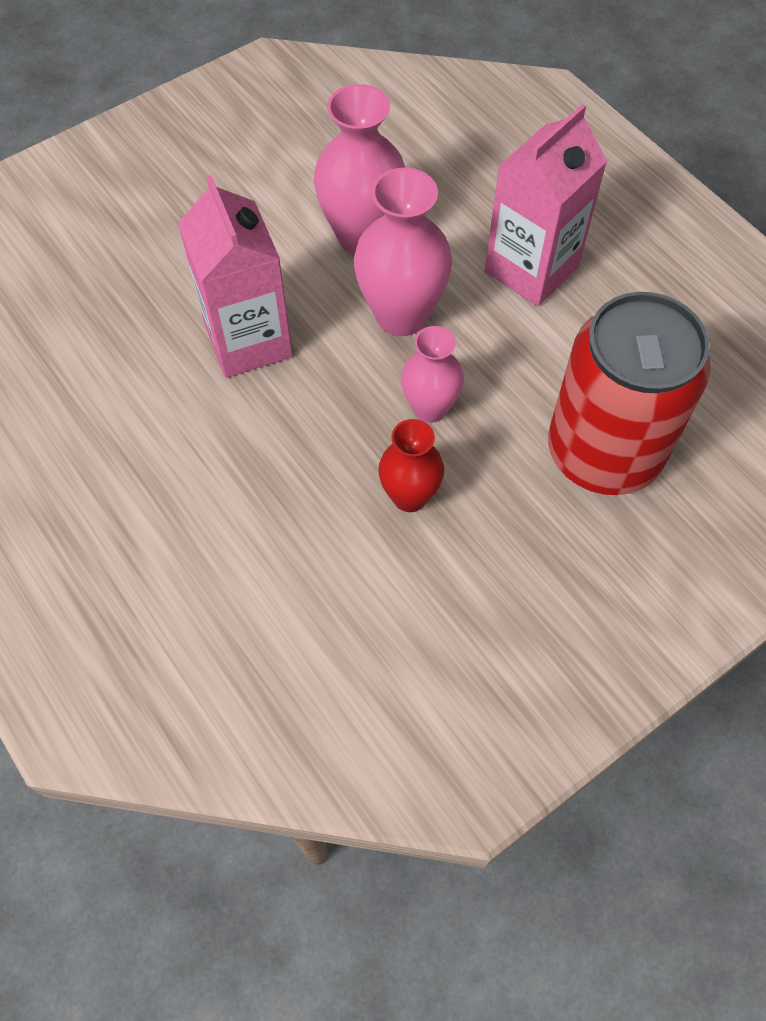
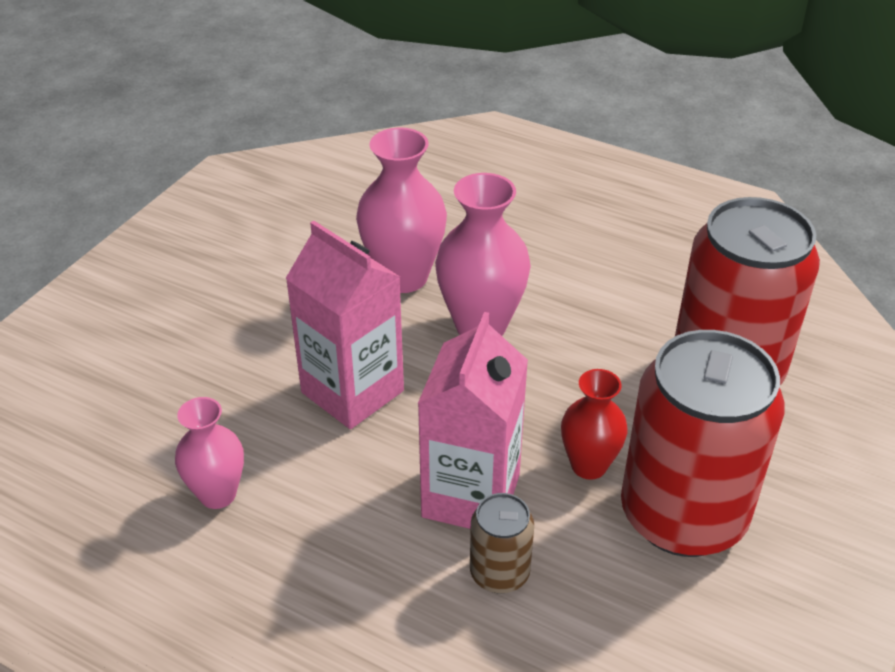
camera: 25 degrees left, 20 degrees down
(269, 565) = (499, 573): none -> brown can
(430, 408) = (556, 389): pink vase -> pink vase (218, 494)
(462, 580) = (683, 515): none -> red can
(531, 269) = (568, 257): pink carton -> pink carton (471, 496)

